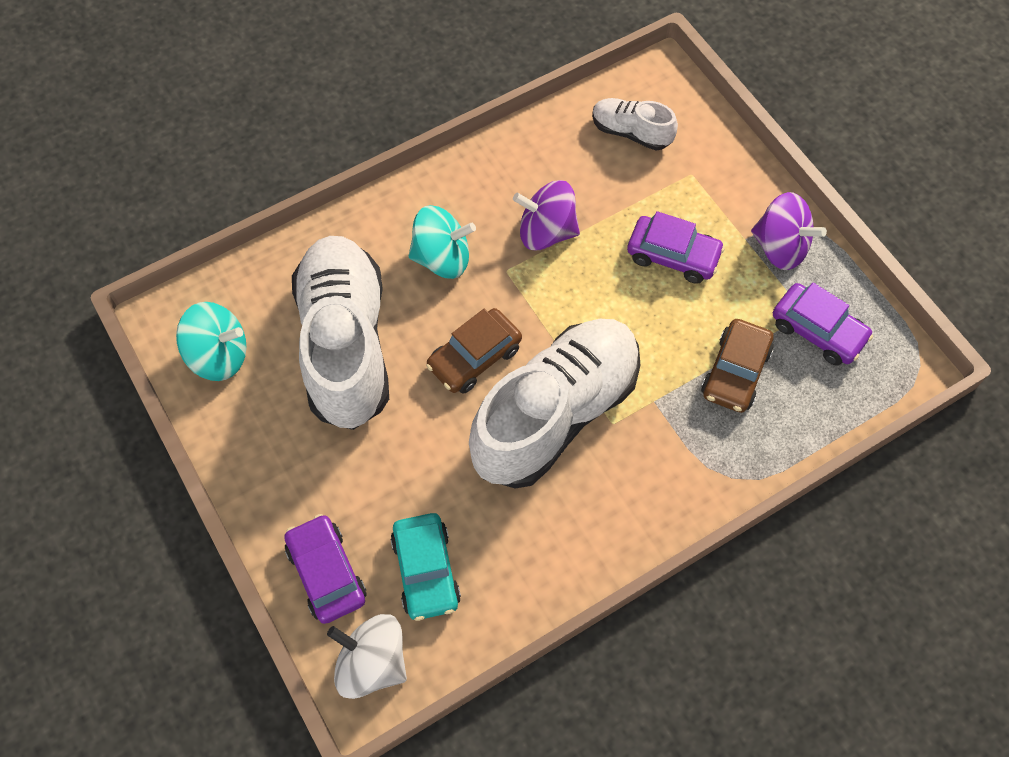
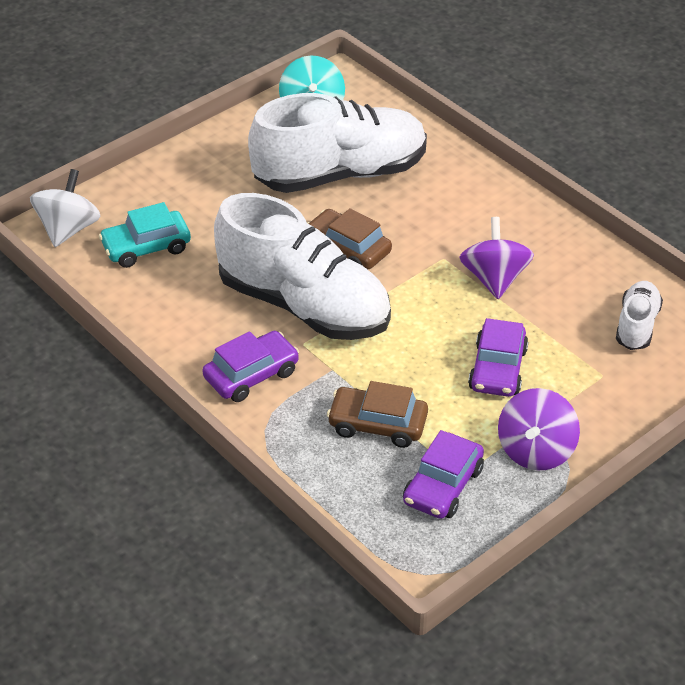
camera: 80 degrees right, 20 degrees down
(326, 573) = (137, 195): purple car -> purple car (251, 375)
(442, 258) = (443, 217): turquoise spinning top -> none

